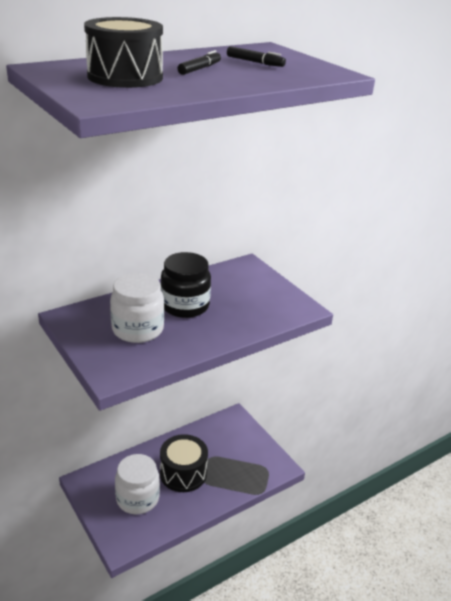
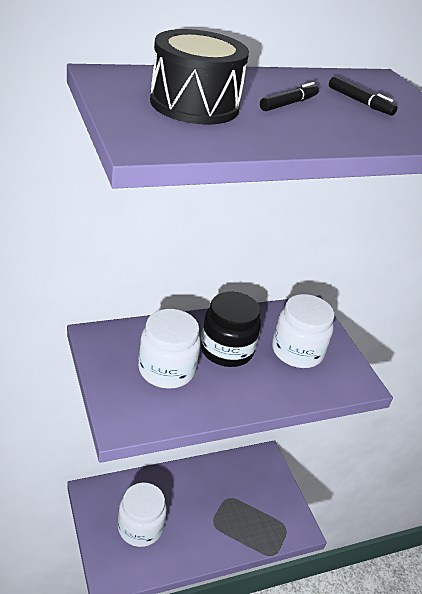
camera: 10 degrees right, 5 degrees up
(183, 473) = (195, 510): black drum -> none
(245, 296) = (297, 351): none -> white jar

